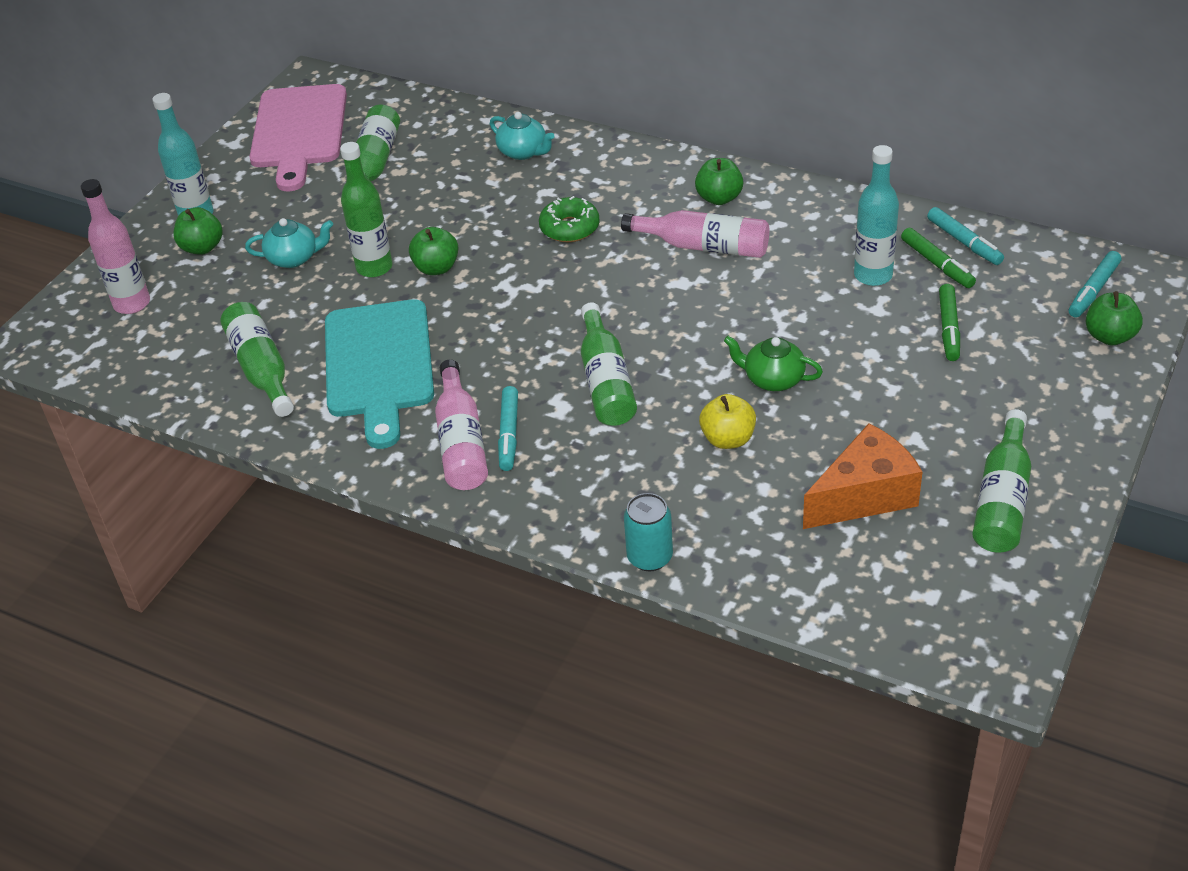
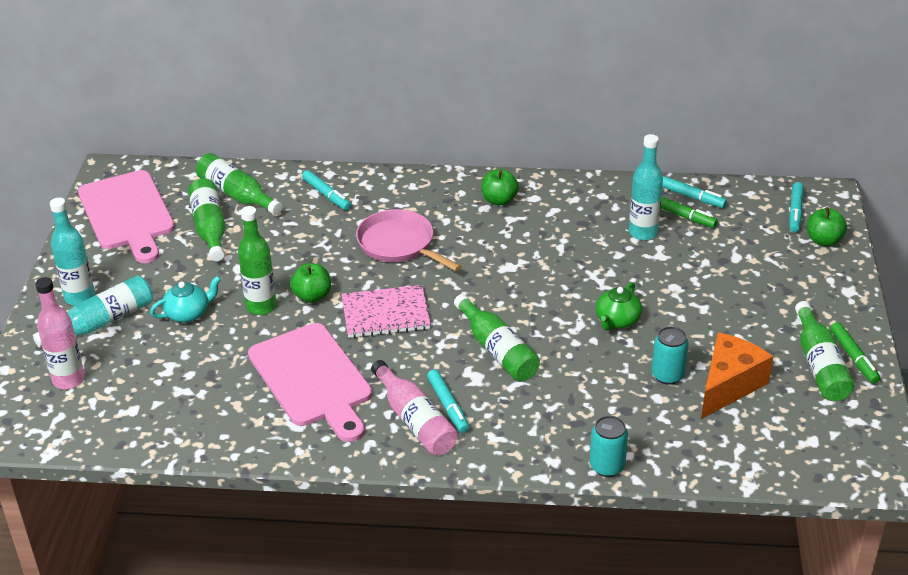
camera: 25 degrees left, 5 degrees down
(202, 247) = (102, 322): green apple -> turquoise bottle
(261, 369) = (216, 405): green bottle -> green bottle (237, 195)
(379, 365) = (312, 379): turquoise cutting board -> pink cutting board
(505, 307) = (386, 314): none -> pink notebook
(523, 152) = (327, 195): turquoise teapot -> turquoise marker
(569, 228) = (399, 244): green donut -> pink pan
(704, 246) = (509, 237): pink bottle -> none
(728, 439) = (611, 370): yellow apple -> none
(773, 379) = (617, 321): green teapot -> green teapot turned 60 degrees counterclockwise
(794, 463) = (667, 375): none -> turquoise can
(949, 328) = (716, 258): green marker -> green marker (854, 357)

